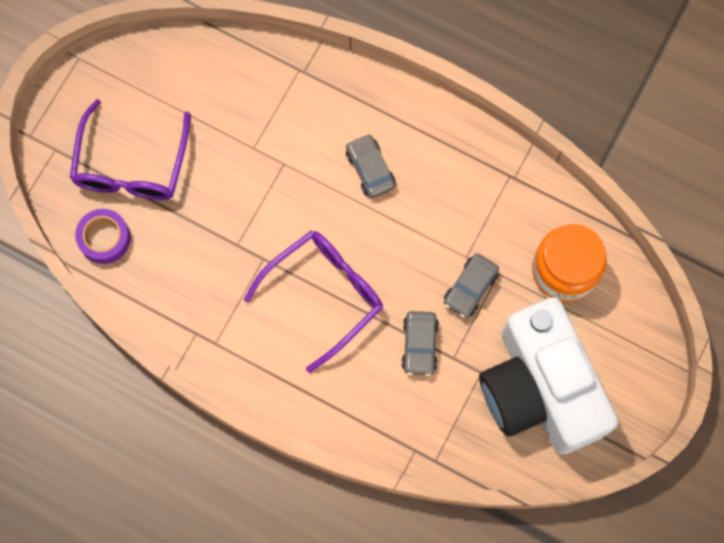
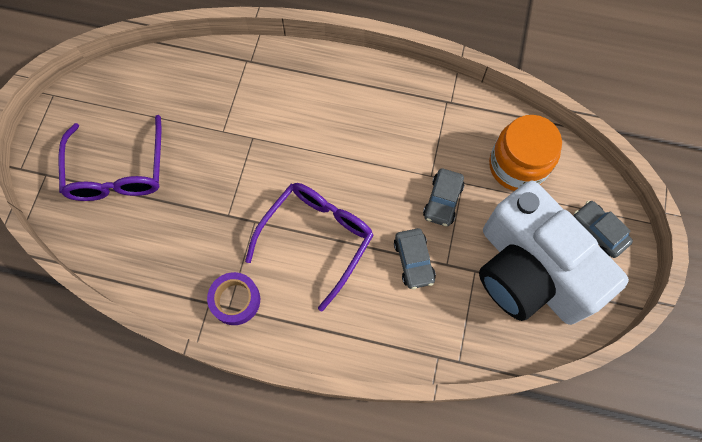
camera: 15 degrees left, 5 degrees down
(104, 238) = (106, 240): purple tape -> purple tape (235, 300)
(370, 169) = (327, 124): grey car -> grey car (598, 232)

